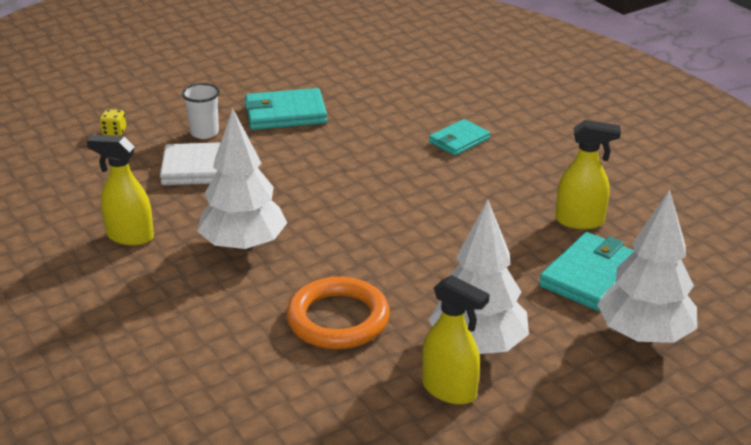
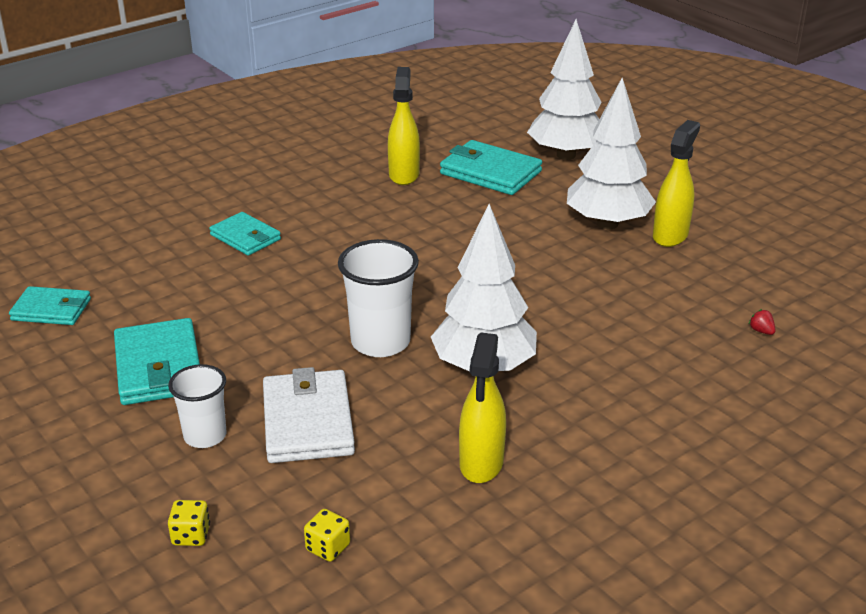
camera: 95 degrees left, 0 degrees up
(80, 175) = (328, 547): none -> yellow dice
(252, 422) = (761, 331): none -> red strawberry
(292, 200) = (380, 342): none -> white cup
(338, 319) = (595, 295): orange ring -> none
(364, 74) = (51, 310): none -> turquoise wallet

